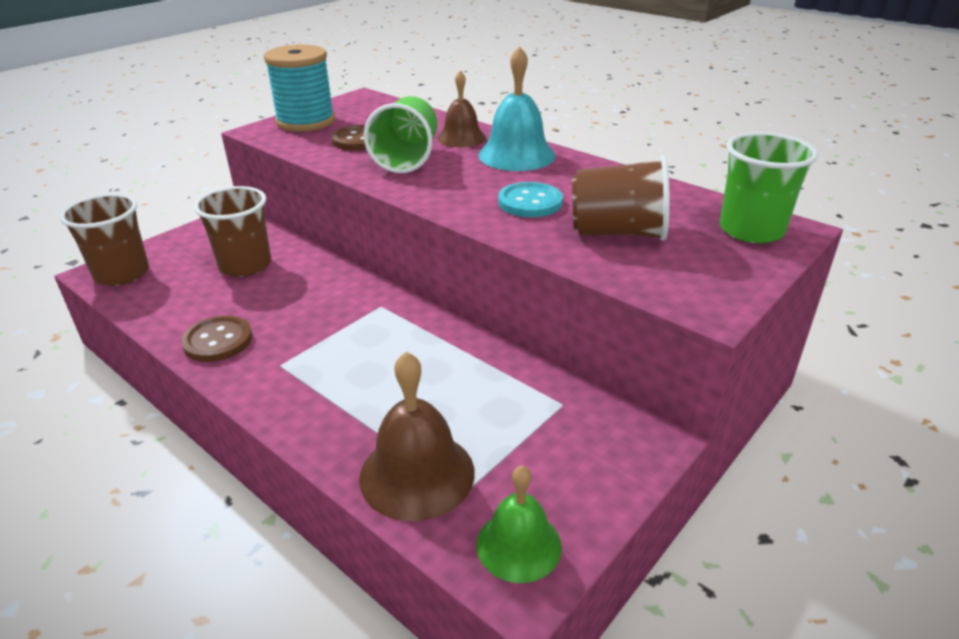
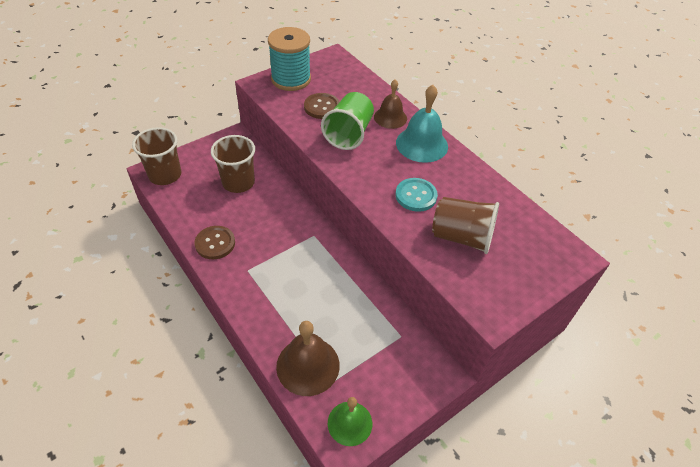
camera: 10 degrees right, 15 degrees up
(751, 230) = (548, 253): green cup -> none

